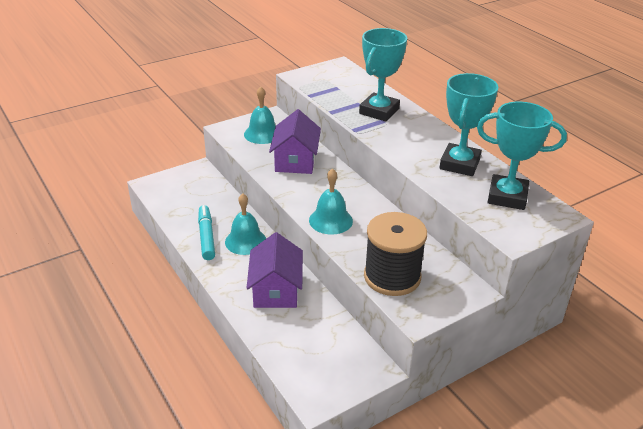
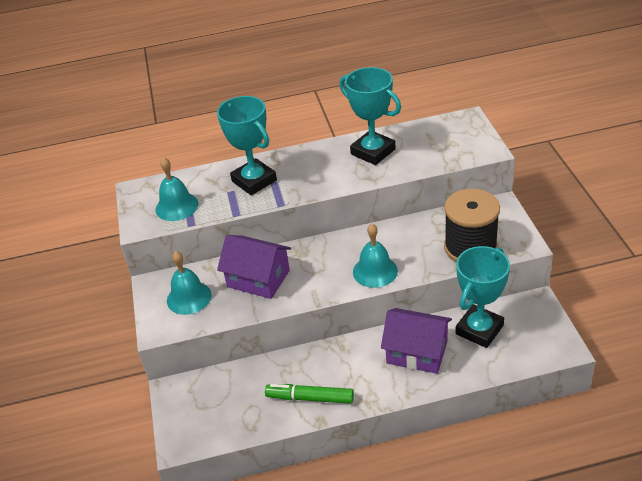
camera: 65 degrees left, 5 degrees up
(206, 237) = (310, 398): turquoise marker -> green marker
(245, 241) = (331, 364): turquoise bell -> turquoise bell (176, 206)
(507, 197) = (432, 138): turquoise trophy -> turquoise trophy (479, 330)

